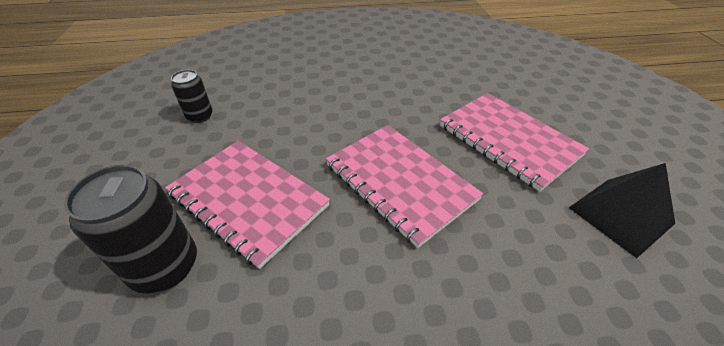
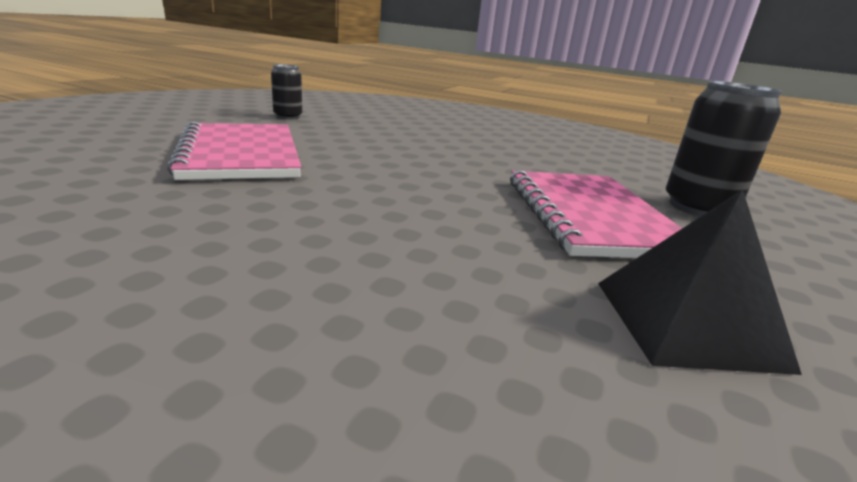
camera: 30 degrees right, 20 degrees down
(165, 266) = (118, 156): black can -> black can (698, 208)
(399, 182) = (396, 193): pink notebook -> none

